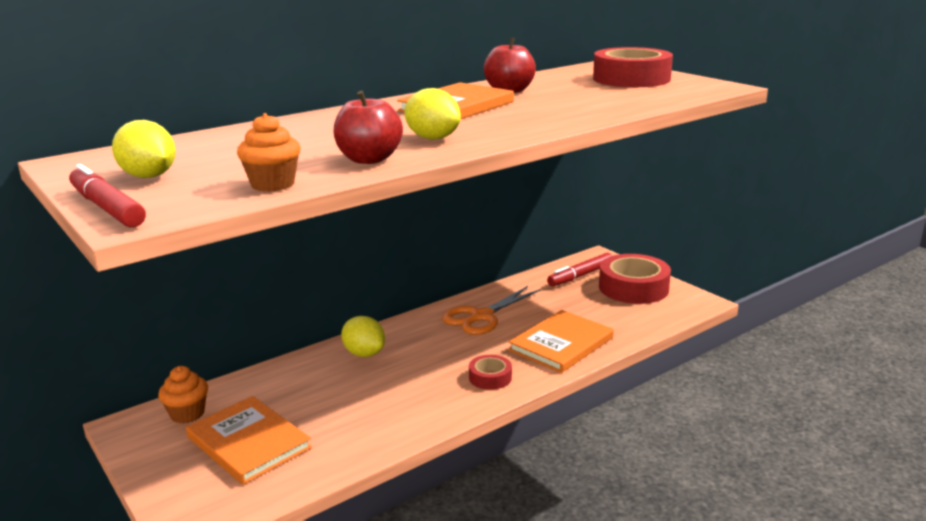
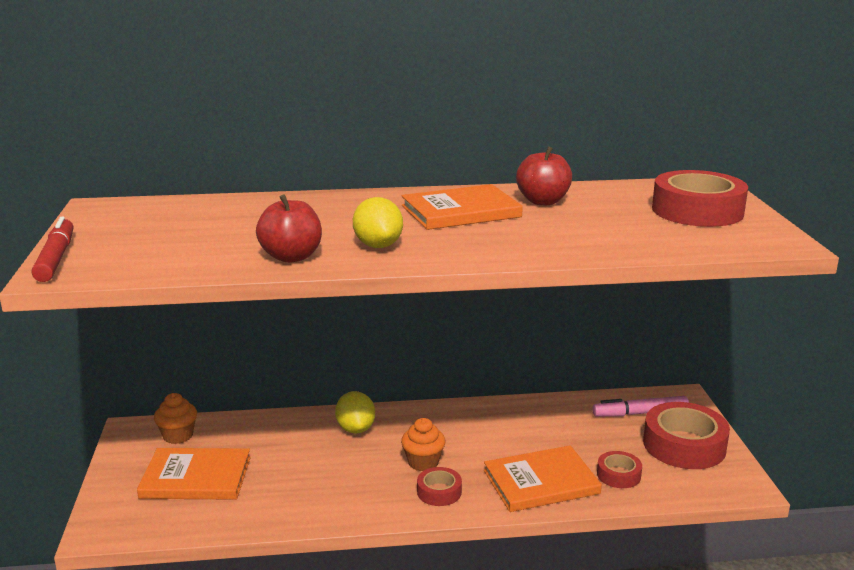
camera: 30 degrees right, 0 degrees up
(149, 176) = (122, 234): yellow lemon -> none
(248, 442) = (196, 477): orange book -> orange book turned 75 degrees counterclockwise
(273, 184) = (185, 265): orange cupcake -> orange cupcake (423, 462)
(481, 316) = (494, 426): orange scissors -> none
(580, 275) = (640, 413): red marker -> pink marker
(611, 321) = (618, 475): none -> red tape

